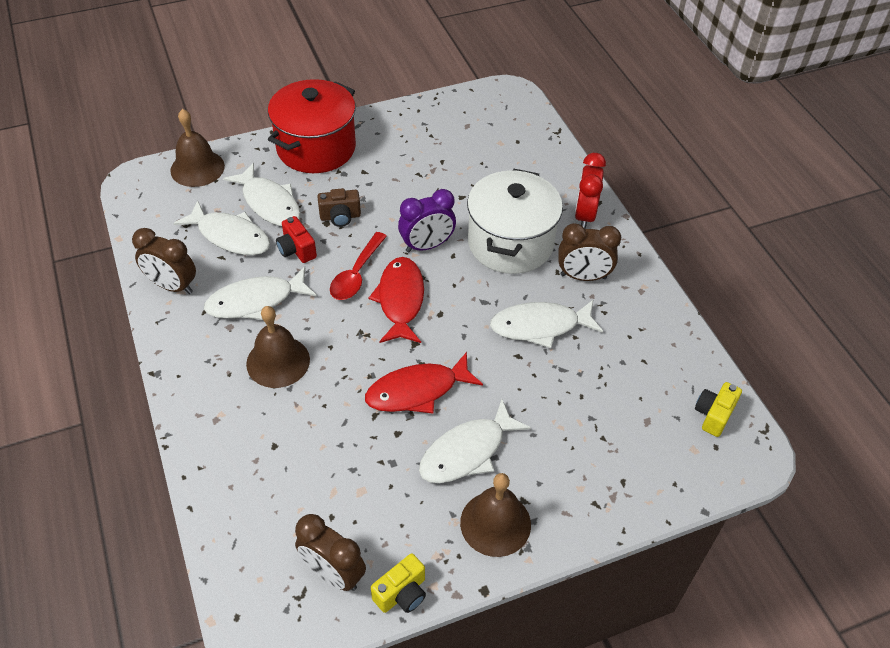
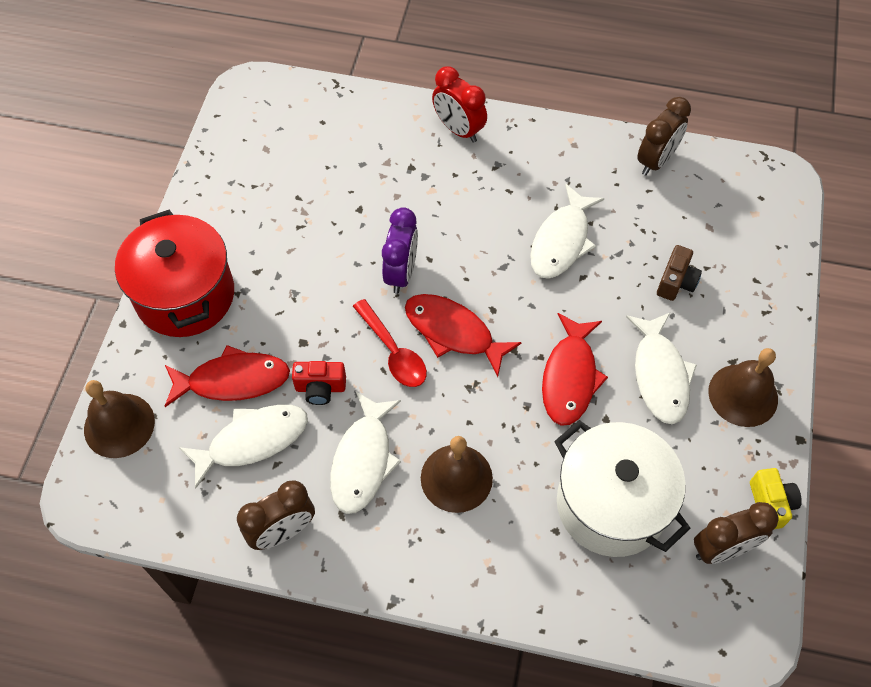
camera: 55 degrees left, 10 degrees up
(269, 203) = (233, 380): white fish -> red fish
(340, 217) = (305, 325): brown camera -> brown camera (676, 282)
(510, 243) = (449, 205): white pot -> white pot (611, 504)
(583, 276) = (529, 175): brown clock -> brown clock (656, 161)
(713, 415) = (731, 179): yellow camera -> none

